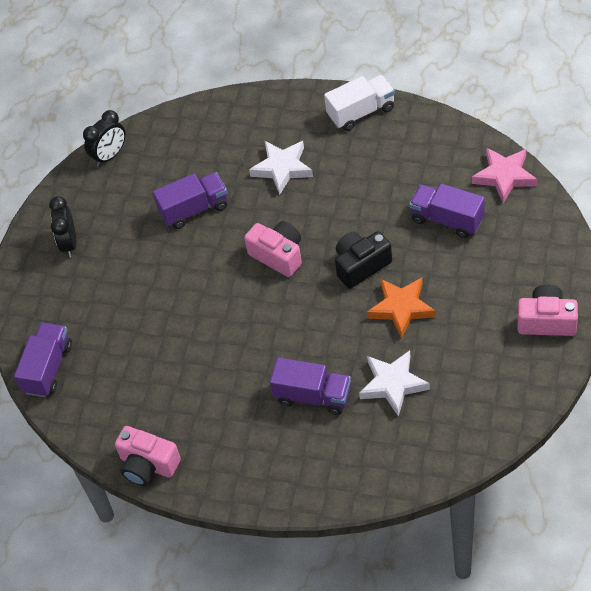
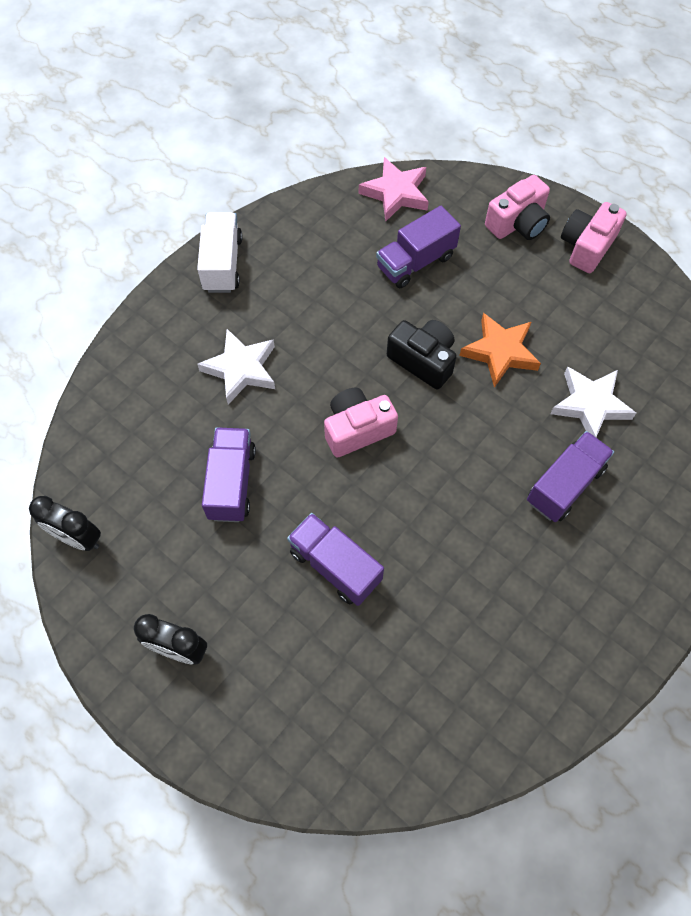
camera: 70 degrees left, 10 degrees up
(48, 368) = (358, 765): purple truck -> purple truck (335, 566)
(110, 155) = (78, 538): black clock -> black clock turned 135 degrees clockwise
(148, 465) = (568, 704): pink camera -> pink camera (517, 223)
(361, 265) = (423, 360): black camera -> black camera turned 135 degrees clockwise

